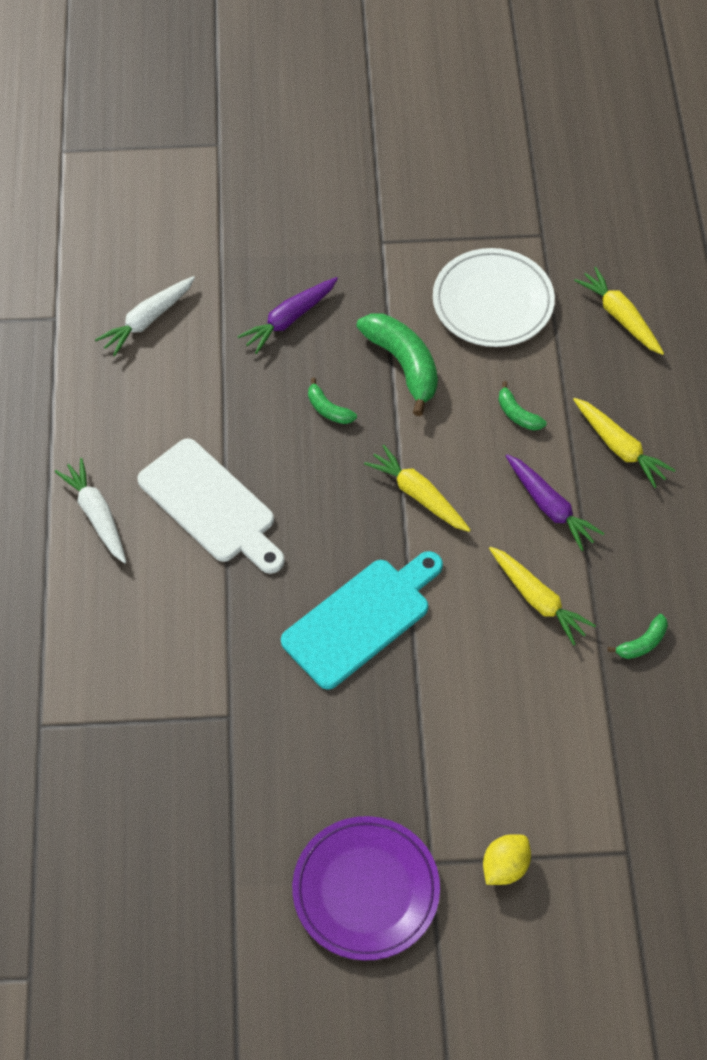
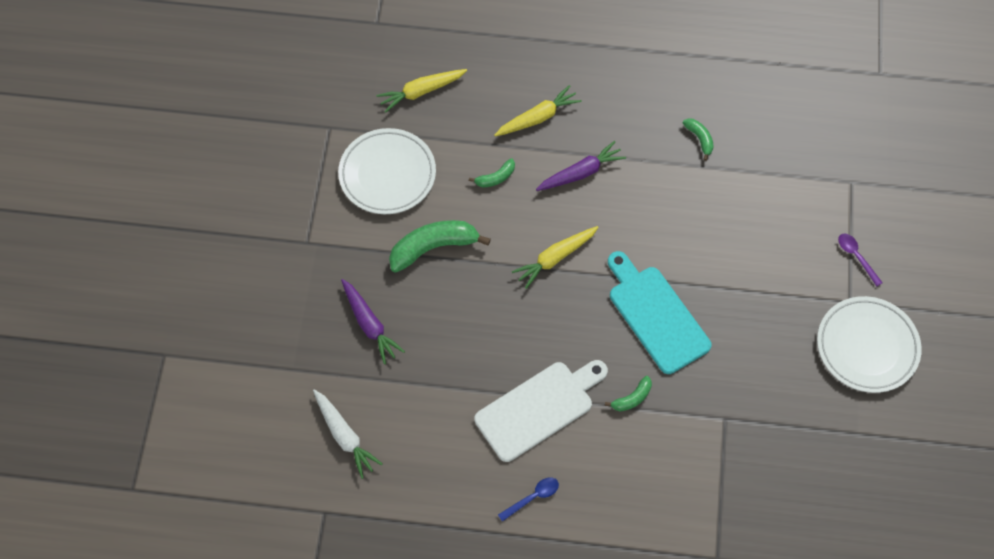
camera: 80 degrees left, 5 degrees up
(96, 515) = (532, 497): white carrot -> blue spoon
(328, 409) = (464, 309): green banana -> green banana (632, 398)
(366, 890) = (867, 346): purple plate -> white plate
(505, 867) = (856, 257): yellow lemon -> purple spoon
(538, 599) = (656, 196): yellow carrot -> none

